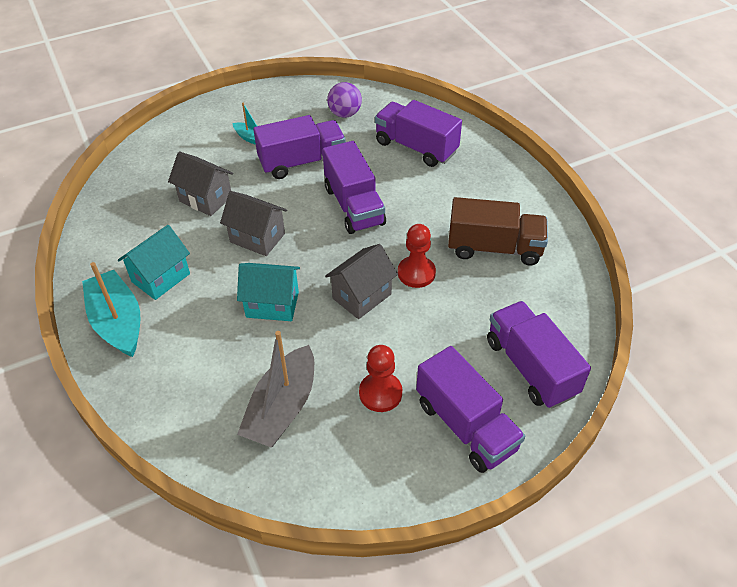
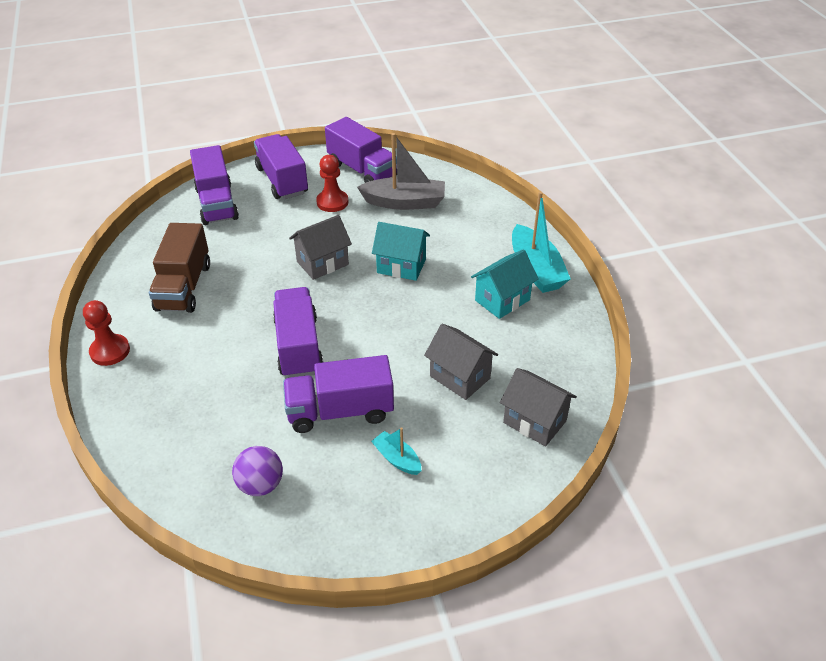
camera: 170 degrees left, 5 degrees down
(257, 238) = (407, 325): grey house -> grey house (534, 421)
(282, 408) = (404, 202): grey boat -> grey boat turned 60 degrees clockwise
(416, 147) = (194, 413): purple truck -> purple truck (362, 170)
(416, 273) = (267, 275): red pawn -> red pawn (110, 351)
(494, 248) = (184, 287): brown truck -> brown truck turned 105 degrees counterclockwise

